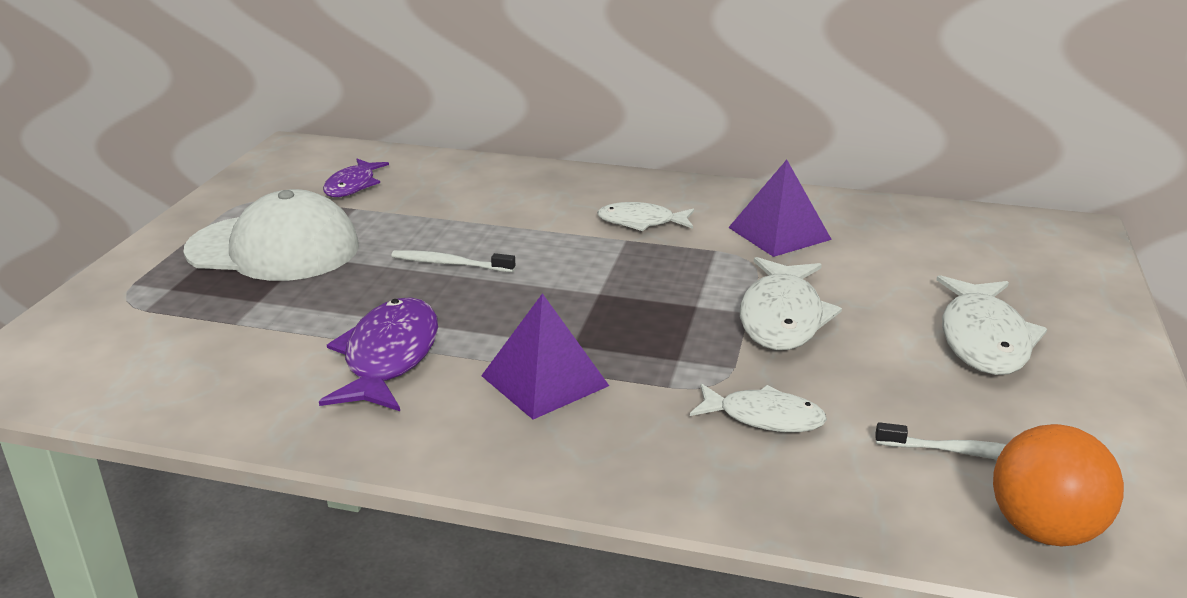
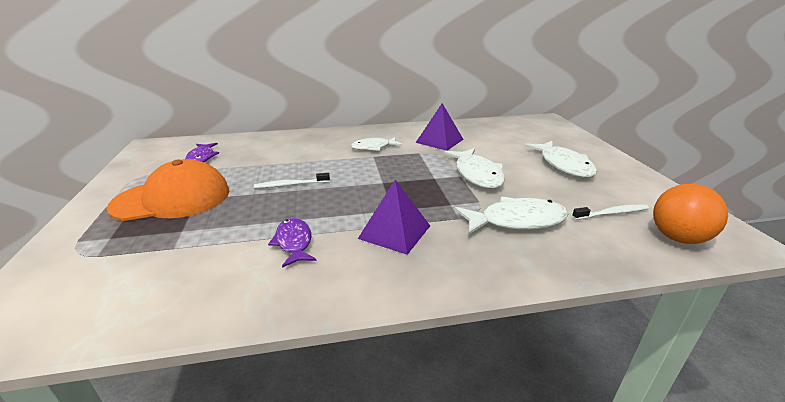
camera: 25 degrees left, 0 degrees up
(274, 248) = (172, 199): white cap -> orange cap
(389, 357) = (294, 242): purple fish -> purple fish, size x0.64
(764, 417) = (516, 221): white fish -> white fish, size x1.56

